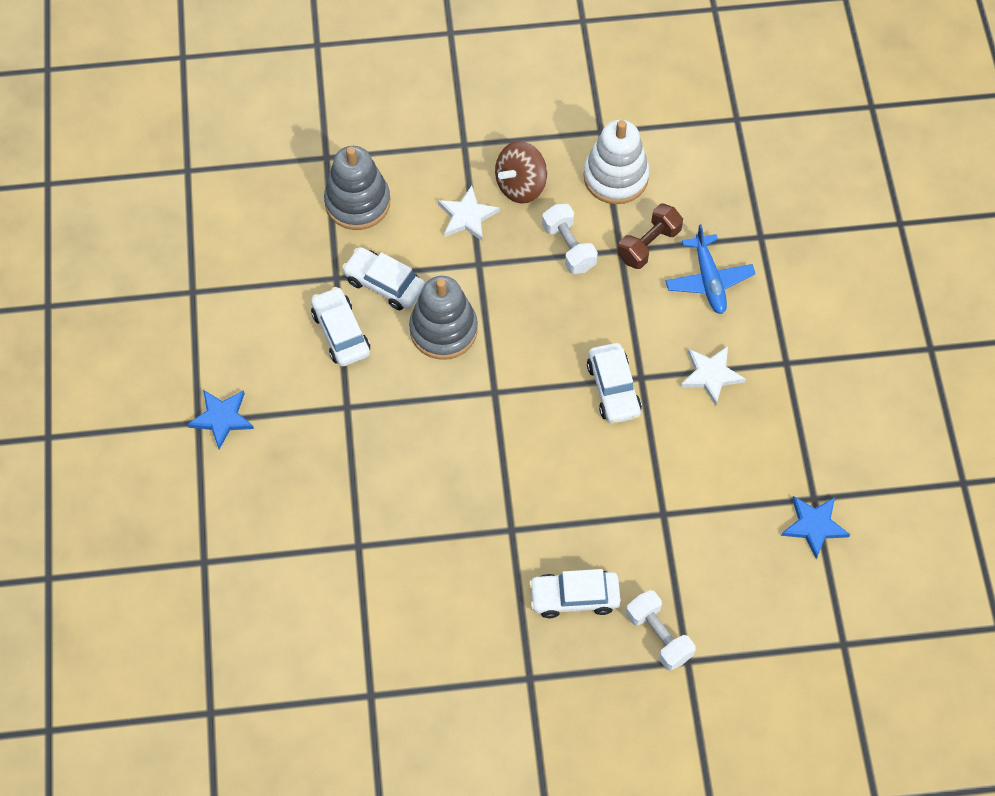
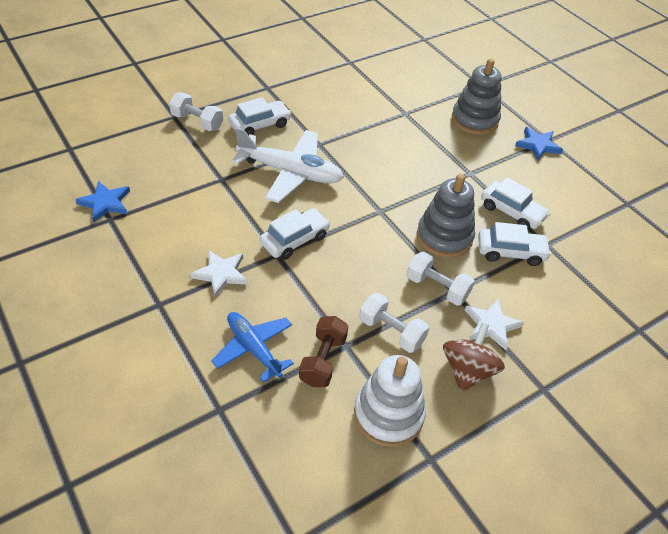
camera: 150 degrees right, 15 degrees down
(357, 202) = (582, 303): grey stacking toy -> grey stacking toy (474, 120)
(493, 274) = (437, 288): none -> white dumbbell
(572, 492) = (290, 173): none -> white plane
(613, 389) = (294, 240): white car -> white car turned 90 degrees clockwise

